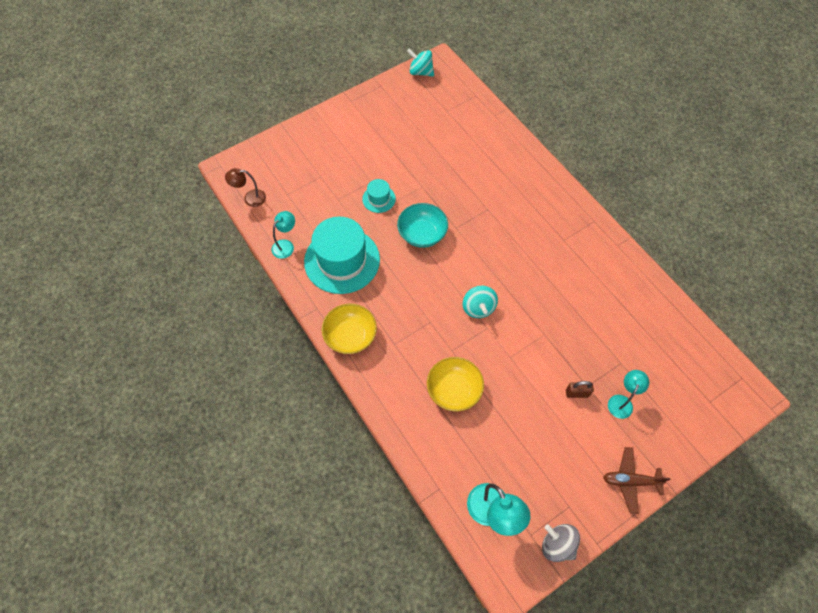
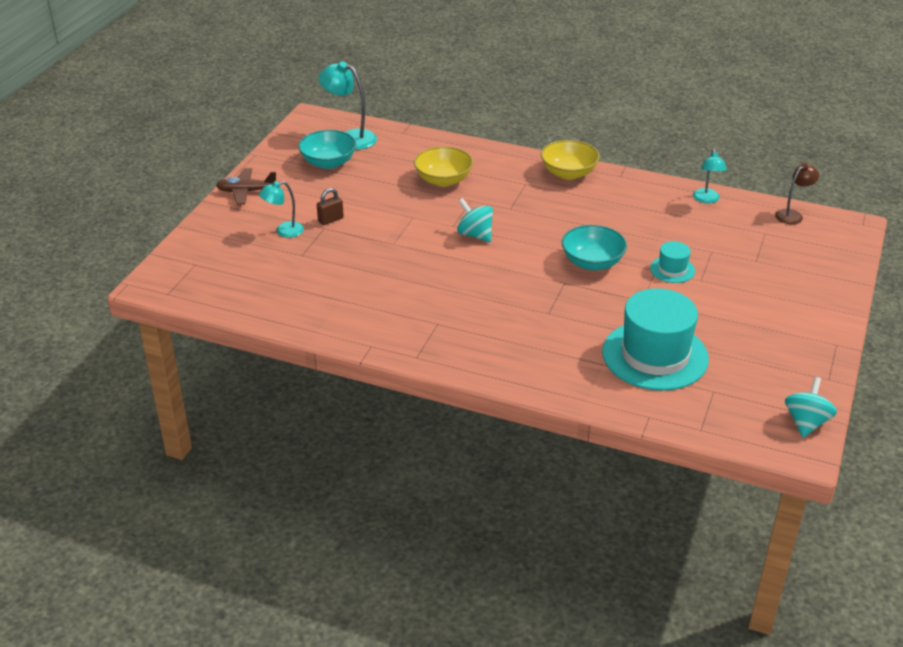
camera: 145 degrees right, 25 degrees down
(342, 260) = (642, 212): turquoise hat -> turquoise hat (655, 355)
(420, 72) = (806, 422): turquoise spinning top -> turquoise spinning top turned 60 degrees counterclockwise
(535, 482) = (328, 162): none -> turquoise bowl
(557, 545) = (286, 143): grey spinning top -> none
(622, 401) = (284, 231): turquoise lamp -> turquoise lamp turned 75 degrees clockwise
(630, 481) = (246, 191): brown plane -> brown plane turned 150 degrees counterclockwise

